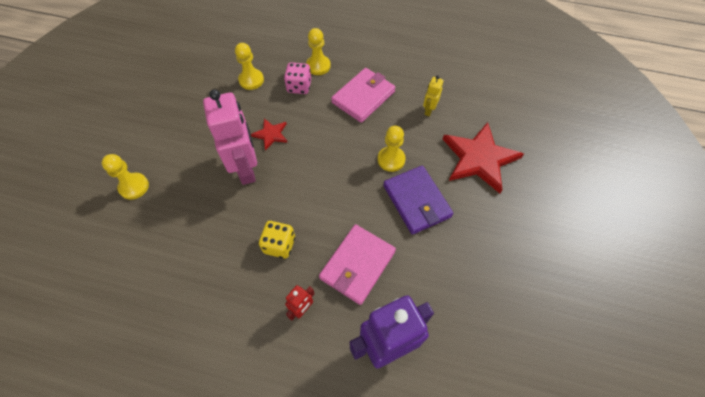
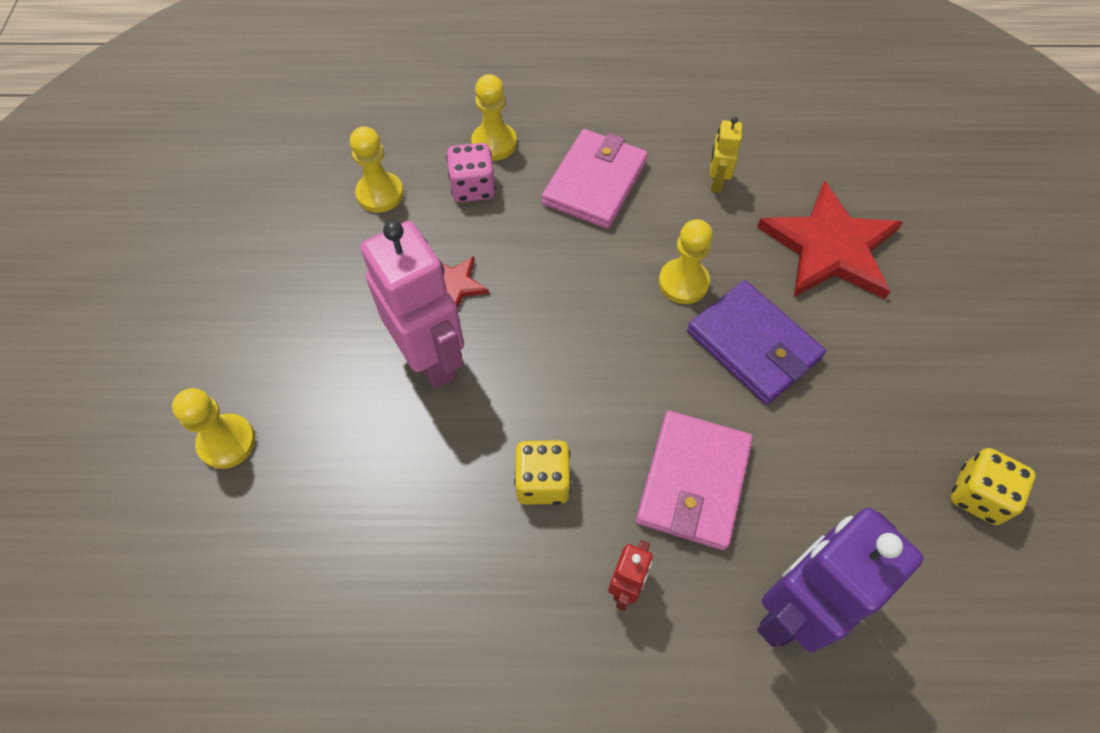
camera: 15 degrees left, 0 degrees up
(512, 313) = (978, 495): none -> yellow dice

